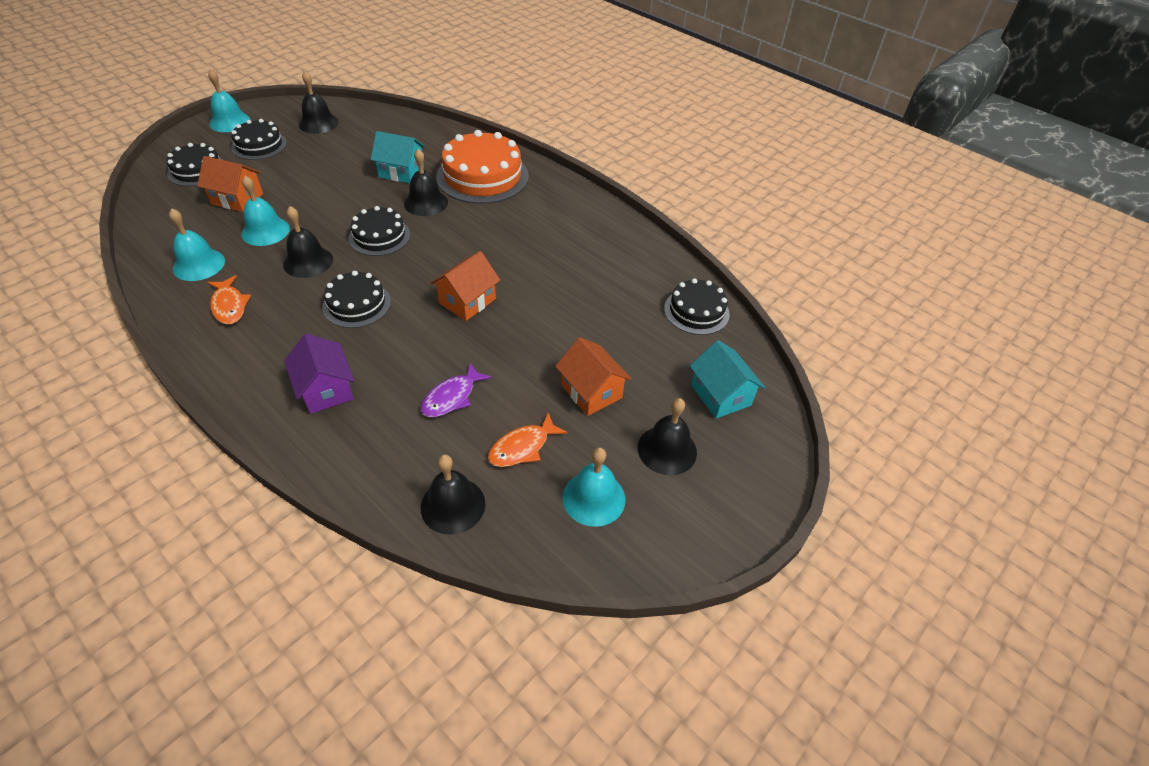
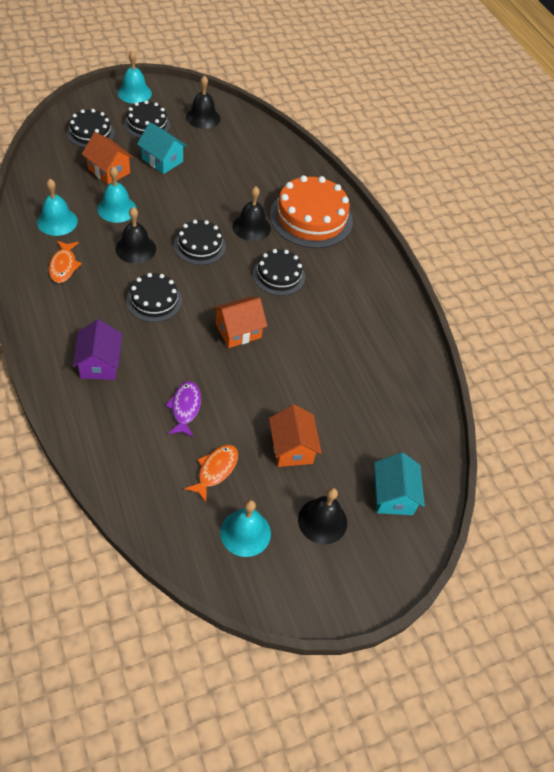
camera: 20 degrees right, 5 degrees up
(401, 172) = (246, 190): turquoise house -> turquoise house (162, 160)
(452, 397) = (185, 408): purple fish -> purple fish turned 120 degrees clockwise
(453, 505) = (143, 492): black bell -> none
(522, 447) = (215, 470): orange fish -> orange fish turned 135 degrees clockwise
(696, 311) = (419, 415): black cake -> black cake (279, 275)

